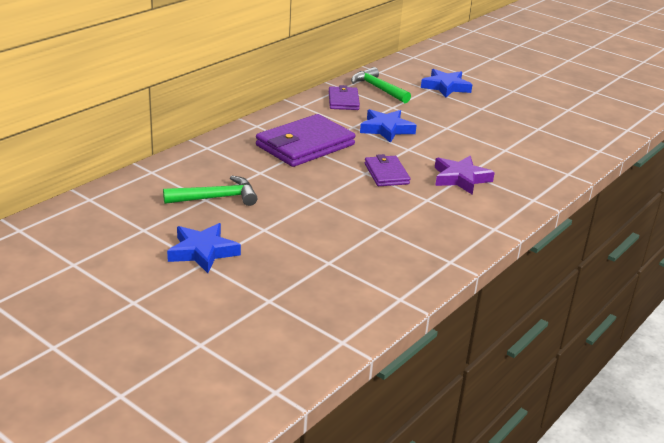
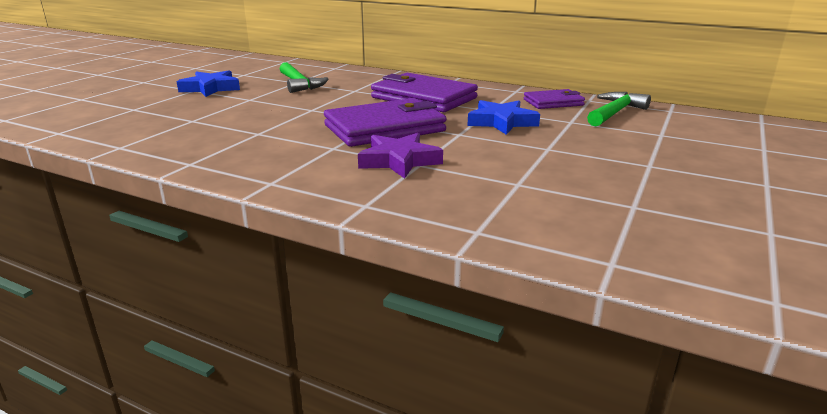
camera: 80 degrees right, 5 degrees down
(386, 174) = (385, 128): purple wallet -> purple wallet, size x1.81
(445, 87) = (688, 142): blue star -> none

